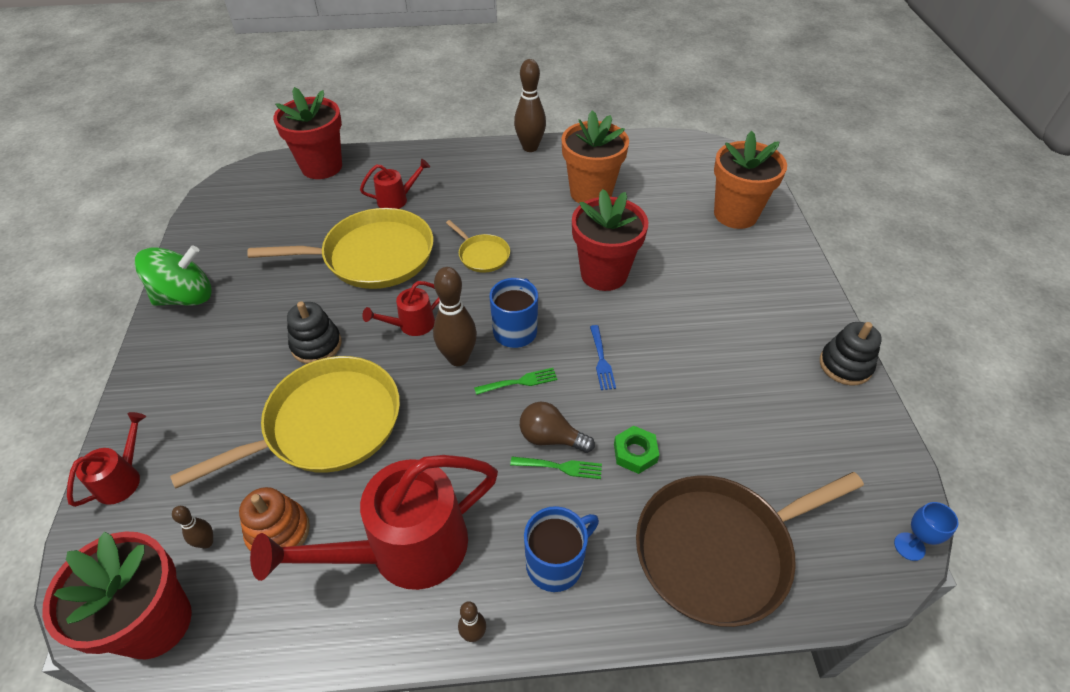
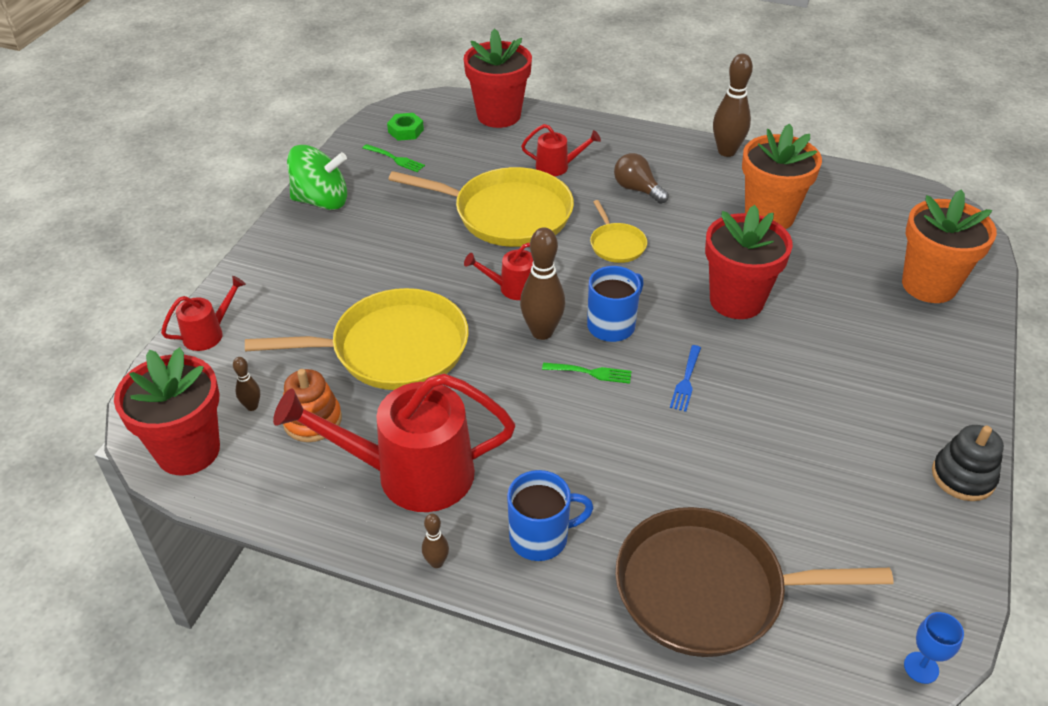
camera: 25 degrees right, 5 degrees down
(316, 345) = (416, 278): black stacking toy -> none
(551, 438) = (594, 432): brown light bulb -> brown light bulb (637, 189)
(560, 467) = (590, 460): green fork -> green fork (395, 159)
(635, 453) = (672, 475): green nut -> green nut (406, 131)

